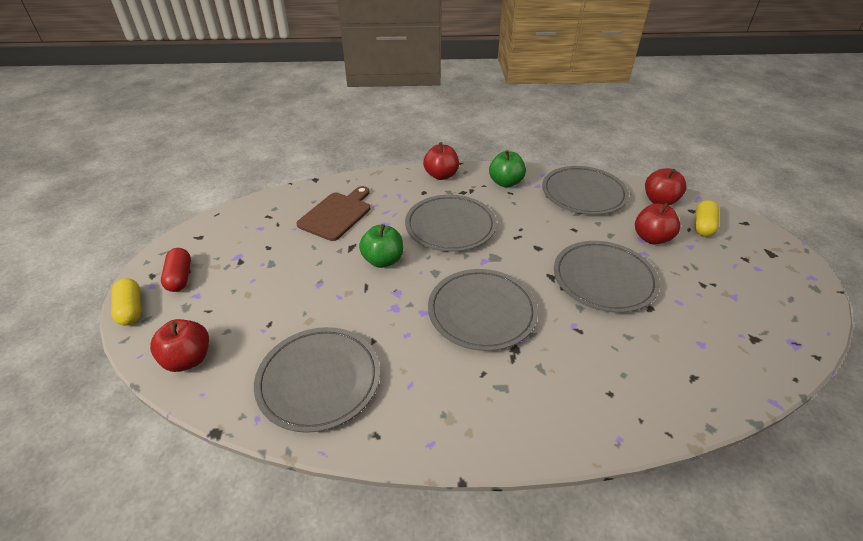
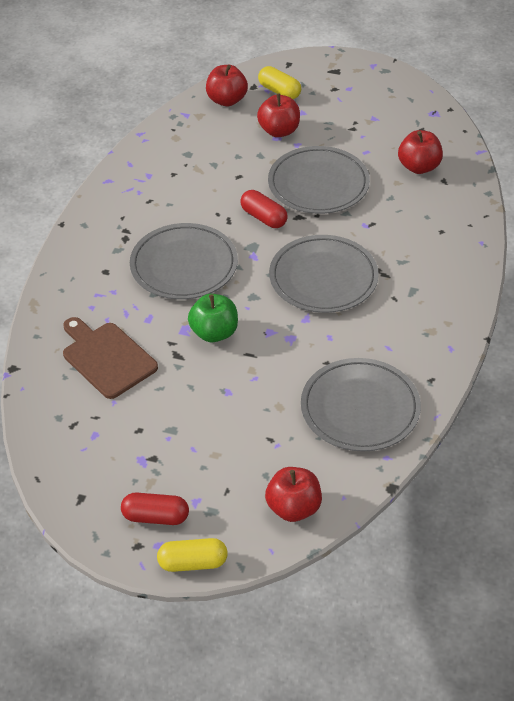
camera: 70 degrees left, 5 degrees up
(441, 175) = (79, 247): red apple -> red apple (419, 167)
(505, 182) = (128, 198): green apple -> none
(534, 255) = (263, 217): none -> red capsule
(583, 194) = (184, 147): grey plate -> none

